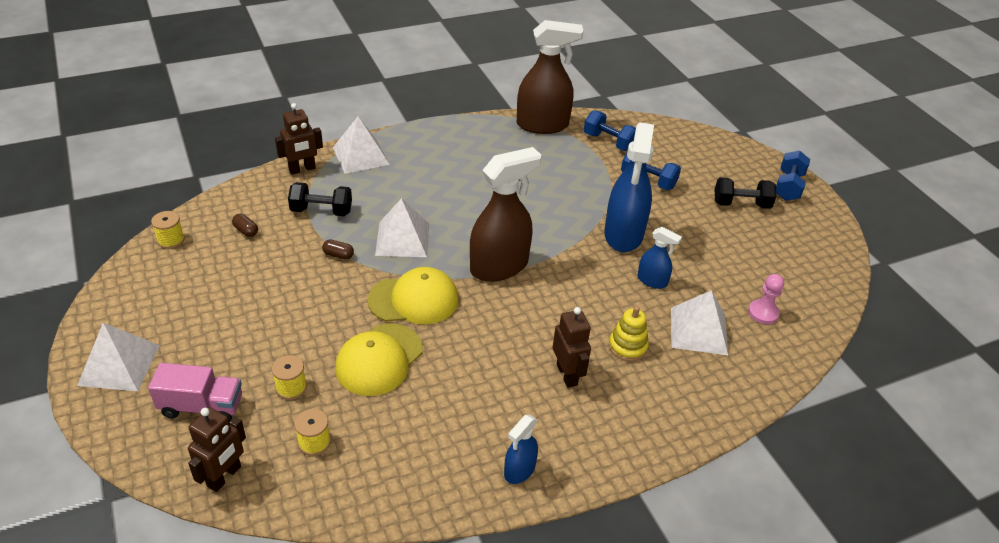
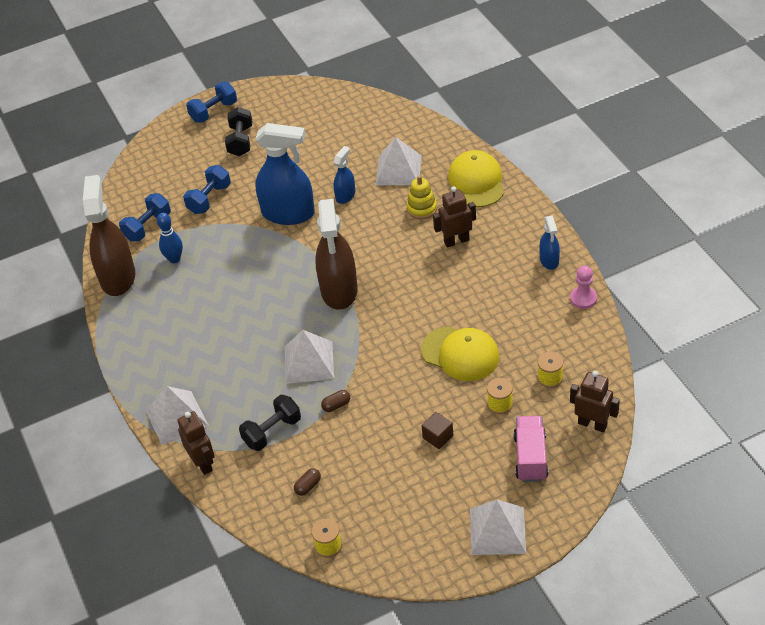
camera: 85 degrees left, 5 degrees up
(266, 328) = (438, 437): none -> brown cube
(321, 211) = (272, 432): black dumbbell -> black dumbbell turned 45 degrees clockwise
(338, 255) = (336, 405): brown capsule -> brown capsule turned 45 degrees clockwise
(414, 300) = (388, 342): yellow cap -> yellow cap (476, 182)
(499, 266) = (339, 291): brown spray bottle -> brown spray bottle turned 150 degrees counterclockwise
(519, 470) = (549, 260): blue spray bottle -> blue spray bottle turned 45 degrees clockwise
(562, 157) = (174, 259): none -> blue bowling pin
(763, 313) = (374, 135): pink pawn -> pink pawn (583, 298)
(788, 186) = (214, 112): blue dumbbell -> blue dumbbell turned 60 degrees counterclockwise

